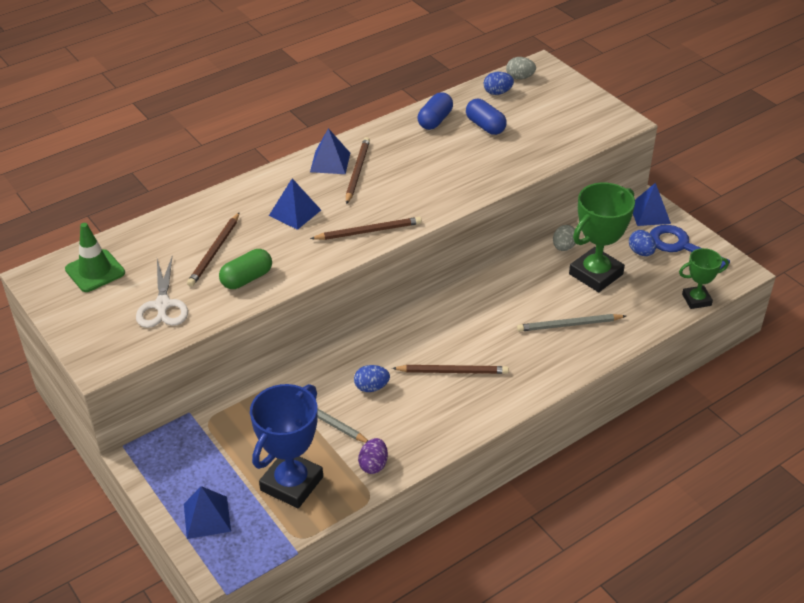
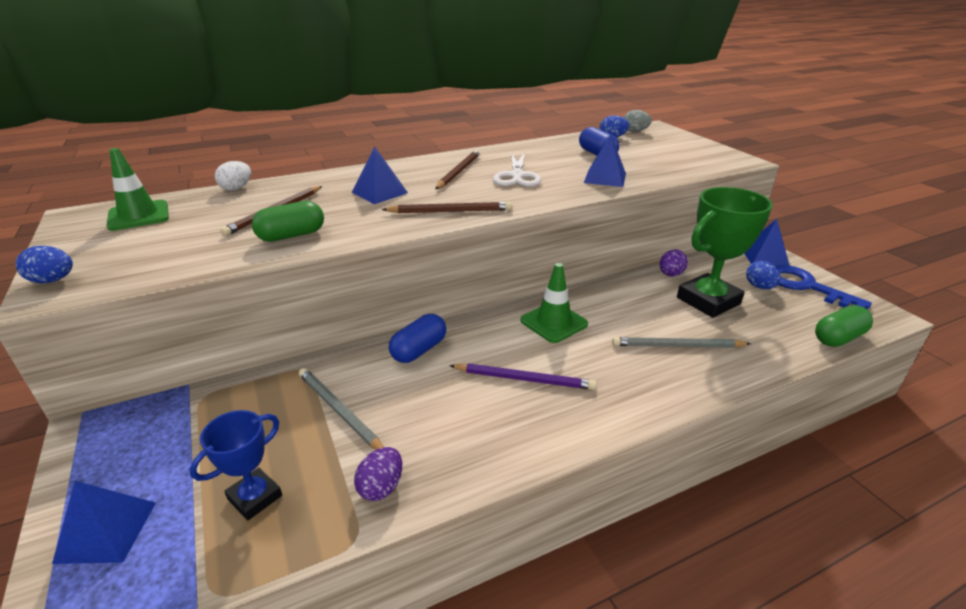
camera: 10 degrees right, 10 degrees down
(156, 222) = (236, 188): none -> white egg
(162, 305) = (179, 248): white scissors -> white scissors (517, 176)
(291, 483) = (255, 497): blue trophy -> blue trophy, size x0.57
(330, 162) = (435, 164): blue pyramid -> blue pyramid (605, 178)
(371, 387) = (418, 384): blue egg -> blue egg (53, 280)
(435, 120) = (548, 148): blue capsule -> blue capsule (419, 350)
(452, 371) = (524, 379): brown pencil -> purple pencil
(466, 314) = (553, 322): none -> green traffic cone
(563, 247) = (670, 274): grey egg -> purple egg
(696, 300) = (838, 338): green trophy -> green capsule

